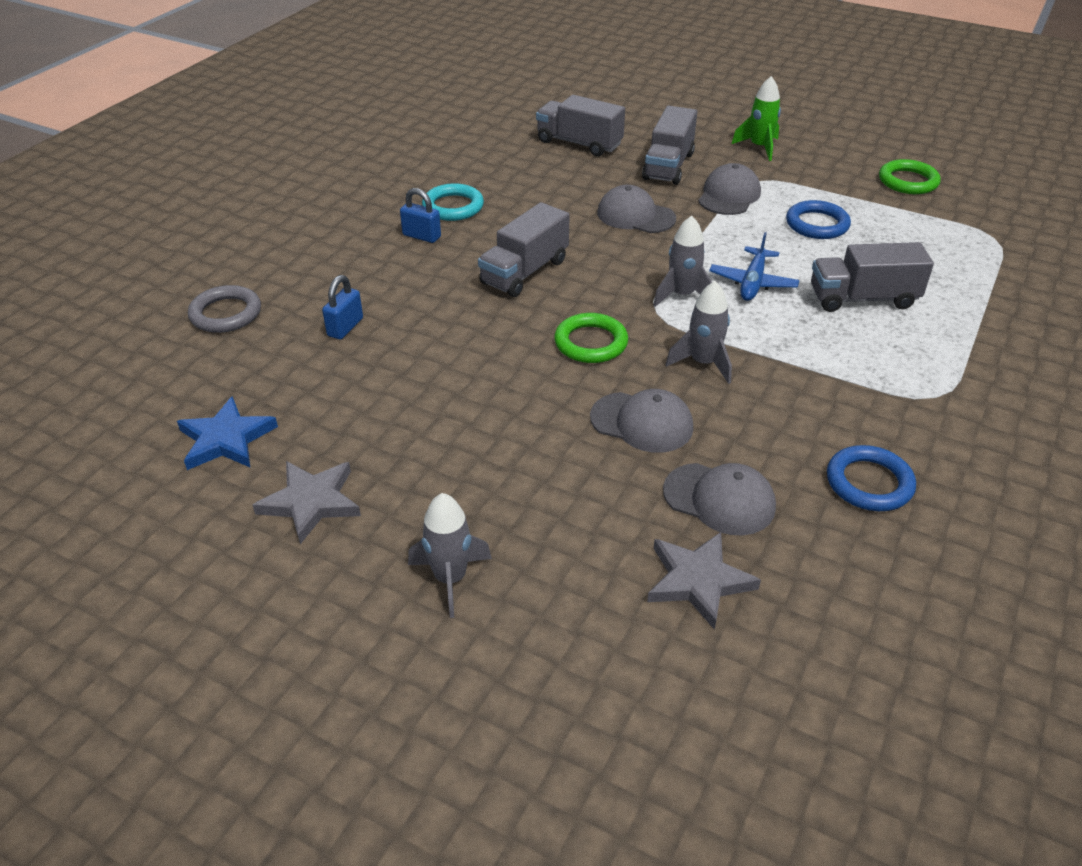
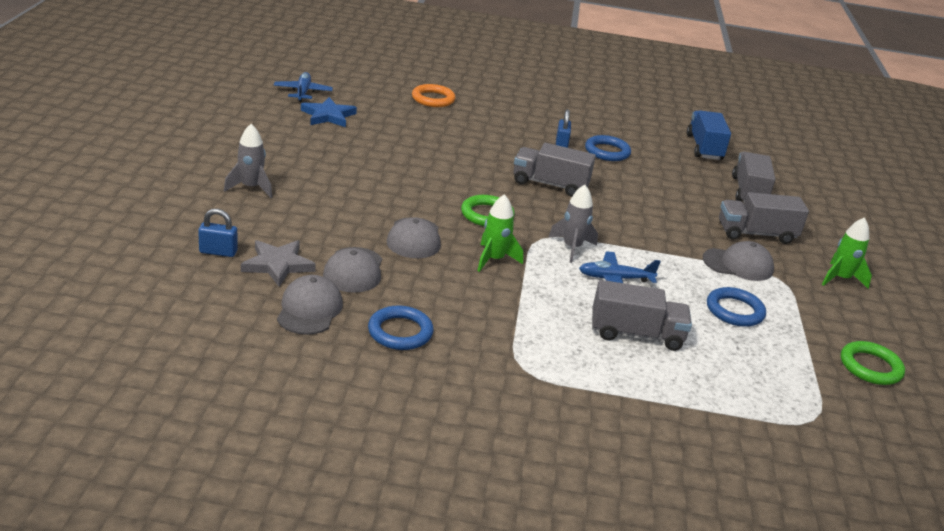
camera: 65 degrees right, 10 degrees down
(116, 455) = (303, 92): none -> blue plane
(226, 314) = (433, 99): grey ring -> orange ring
(311, 502) = (291, 144): grey star -> none
(345, 327) = (445, 133): blue padlock -> blue padlock (218, 252)
(453, 207) = (607, 152): turquoise ring -> blue ring
(468, 139) = (704, 148): none -> blue truck
(635, 216) = (664, 223): grey cap -> grey cap (309, 309)
(703, 363) = (494, 259): grey rocket -> green rocket
(862, 298) = (636, 334): grey truck -> grey truck turned 120 degrees clockwise

